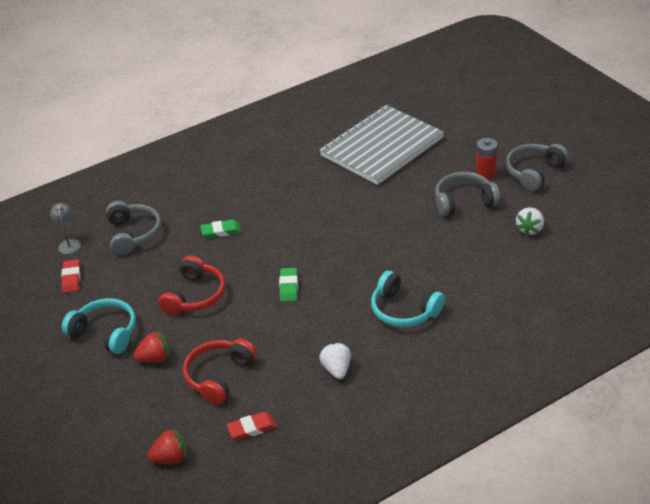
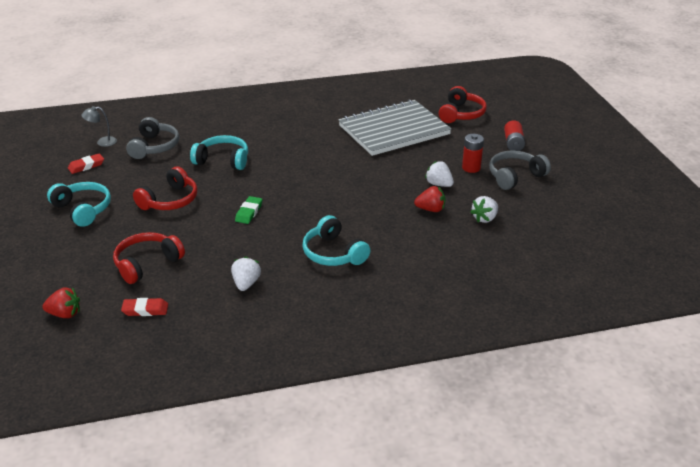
camera: 15 degrees right, 5 degrees down
(69, 243) = (102, 142): grey lamp -> grey lamp turned 105 degrees counterclockwise
(71, 278) = (86, 166): red eraser -> red eraser turned 45 degrees clockwise
(155, 358) = (107, 237): red strawberry -> red strawberry (430, 209)
(221, 231) = (223, 160): green eraser -> turquoise headphones
(440, 109) = (461, 114): none -> red headphones
(464, 201) = (439, 184): grey headphones -> white strawberry
(512, 133) = (513, 143): none -> red battery

